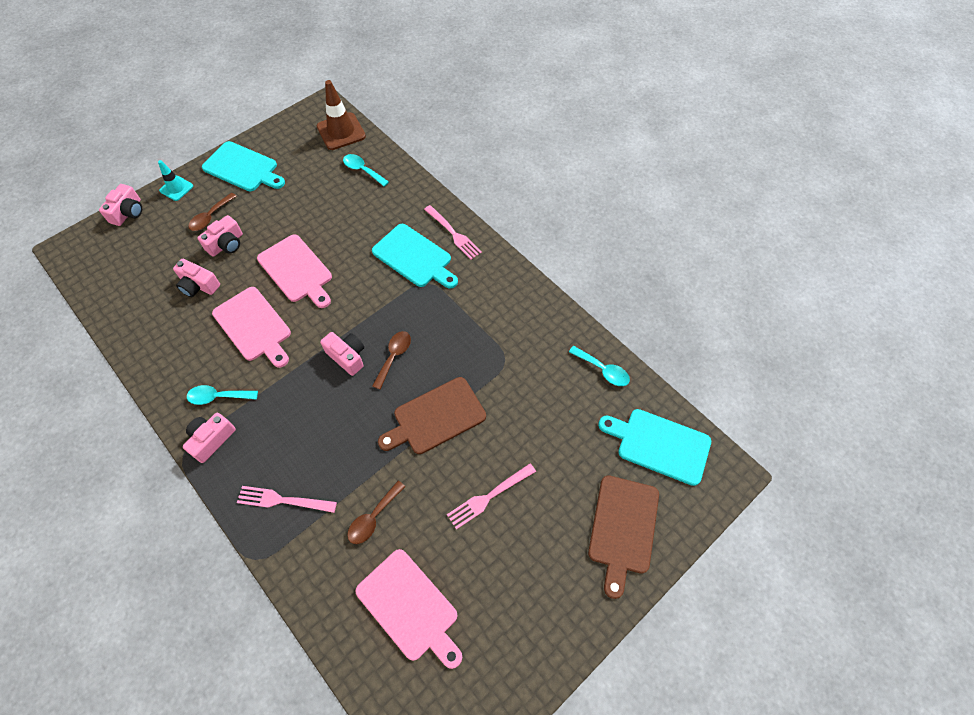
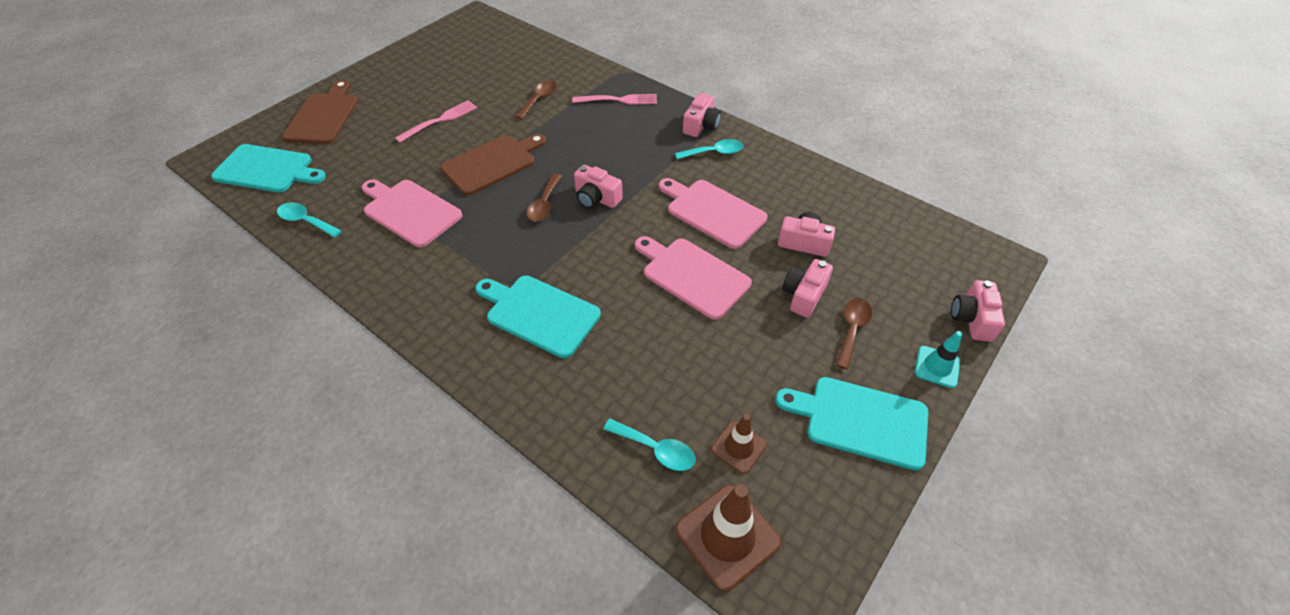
camera: 170 degrees right, 10 degrees down
(317, 165) = (738, 447): none -> brown traffic cone
(410, 607) = (501, 64): pink cutting board -> pink cutting board (410, 211)
(453, 234) = (486, 356): pink fork -> none

